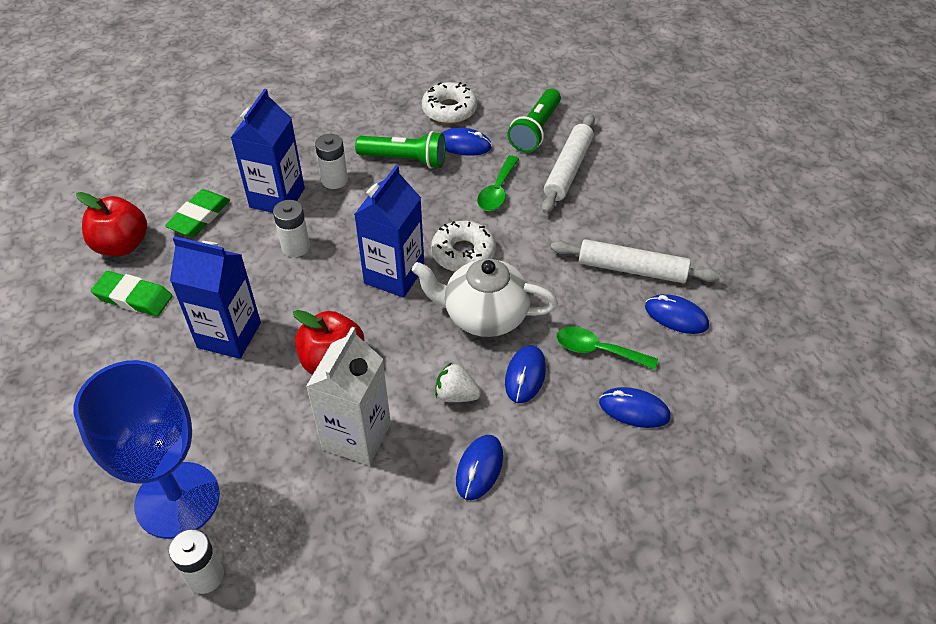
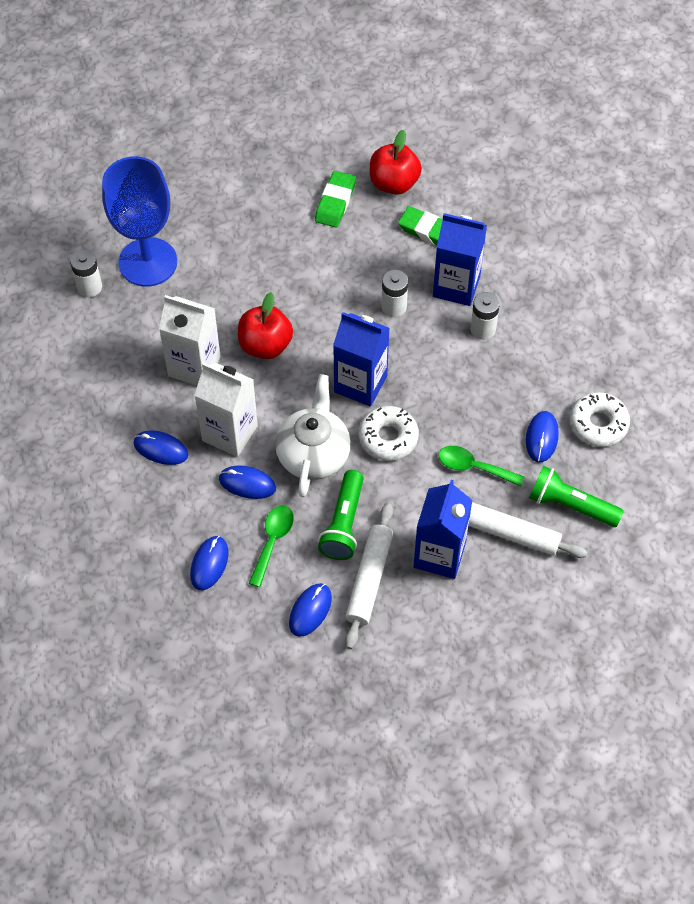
camera: 90 degrees right, 10 degrees up
(229, 335) = (295, 272): blue carton -> blue carton (439, 555)
(405, 160) = (515, 386): green flashlight -> green flashlight (343, 523)
(456, 395) = (230, 433): white strawberry -> white carton

